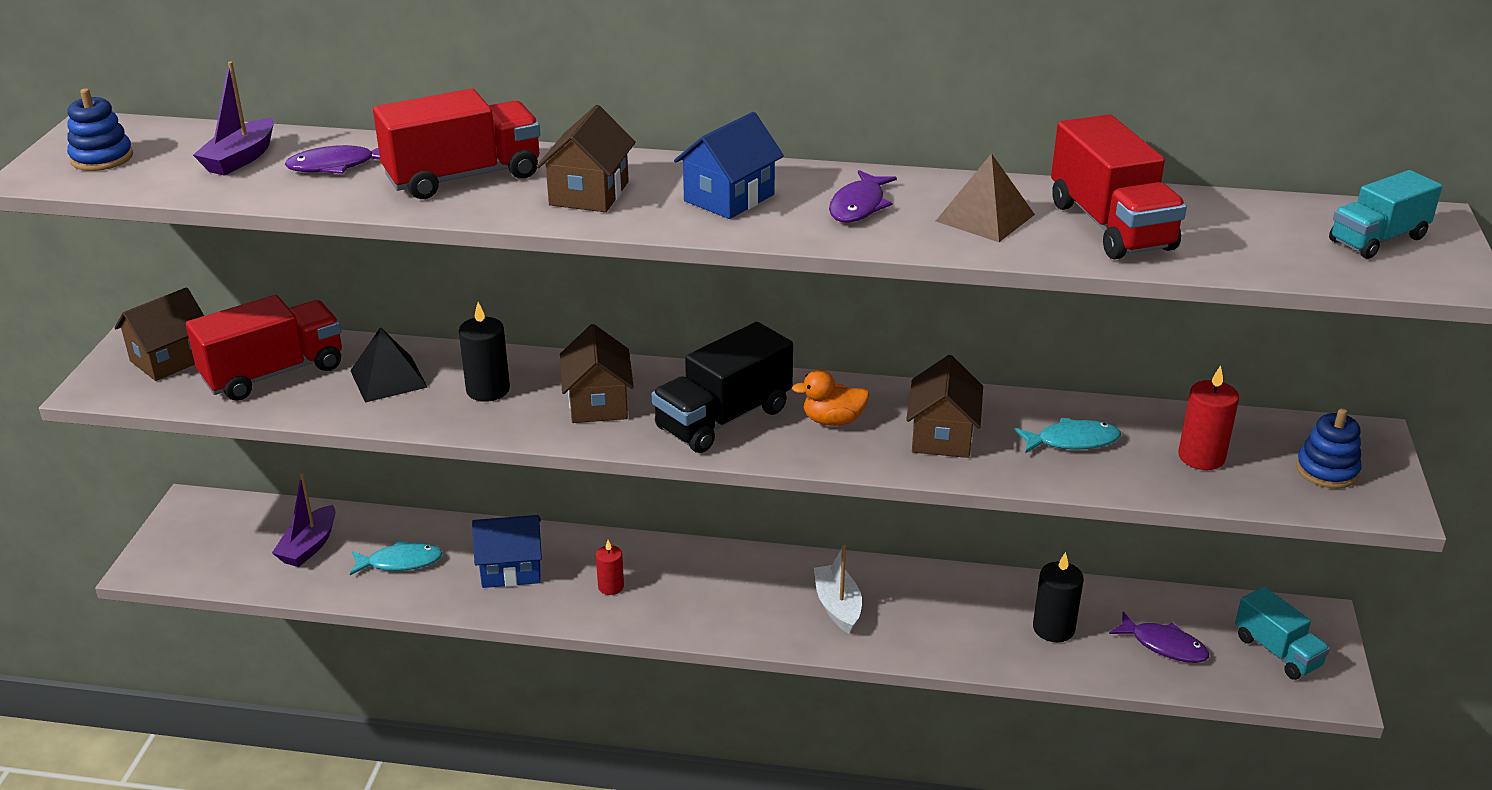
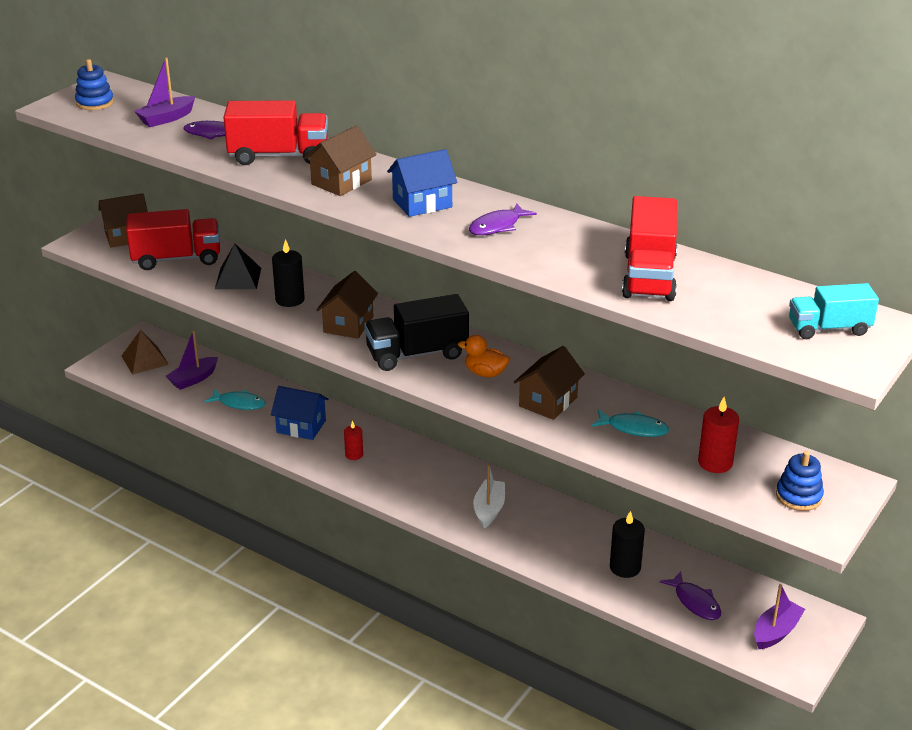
camera: 25 degrees right, 0 degrees up
(985, 217) = (571, 252): brown pyramid -> brown pyramid (144, 360)
(1277, 651) = (776, 632): turquoise truck -> purple boat

